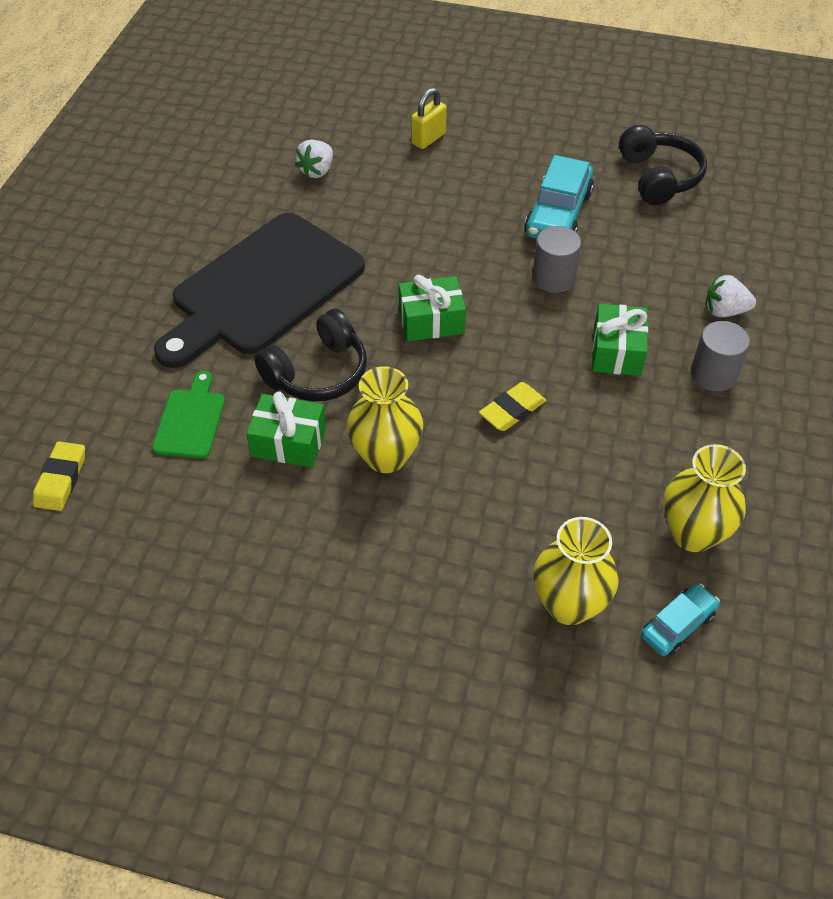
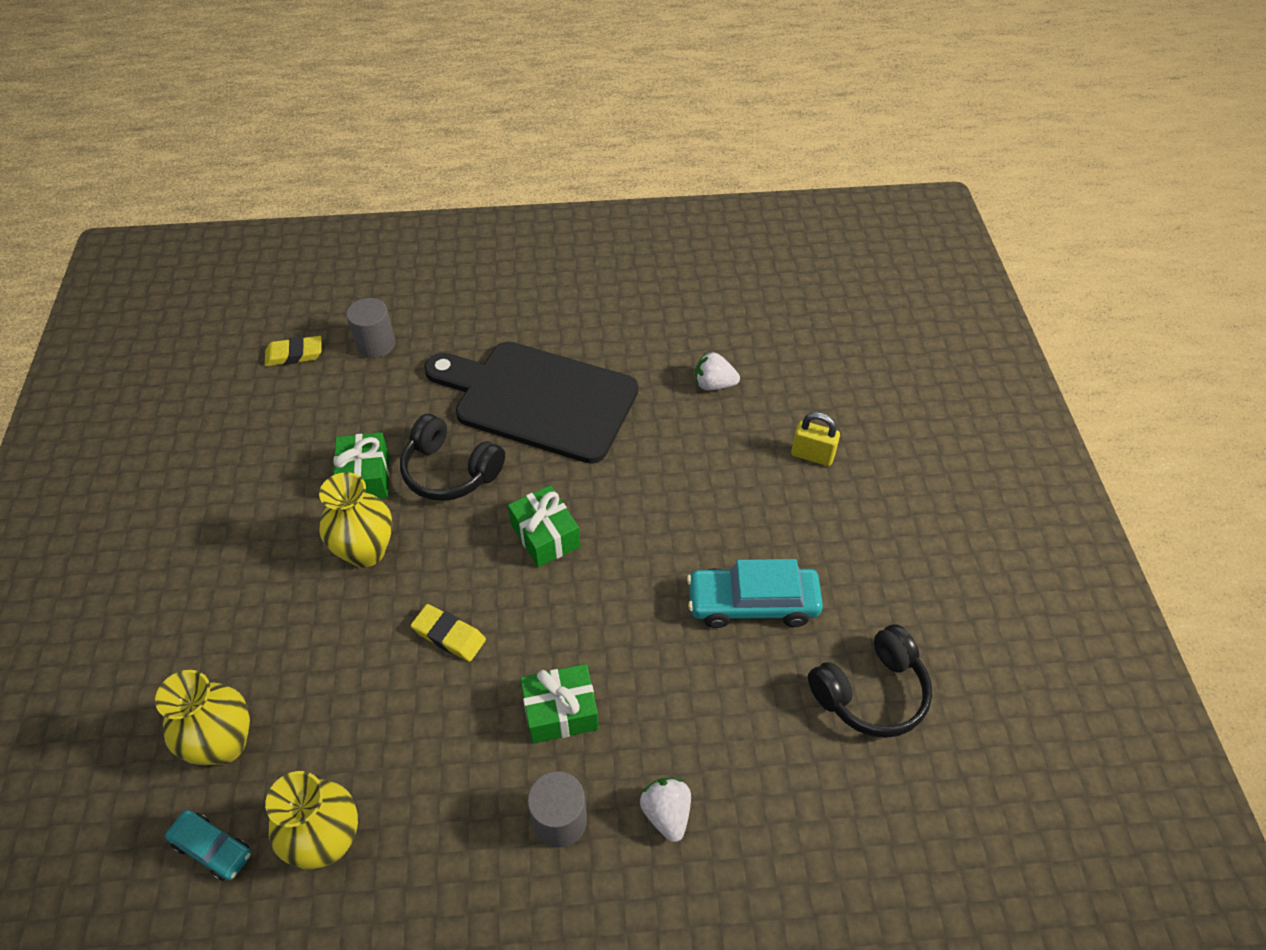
camera: 70 degrees right, 0 degrees up
(190, 420) = (372, 406): green cutting board -> none
(553, 278) = (649, 624): grey cylinder -> grey cylinder (376, 344)

